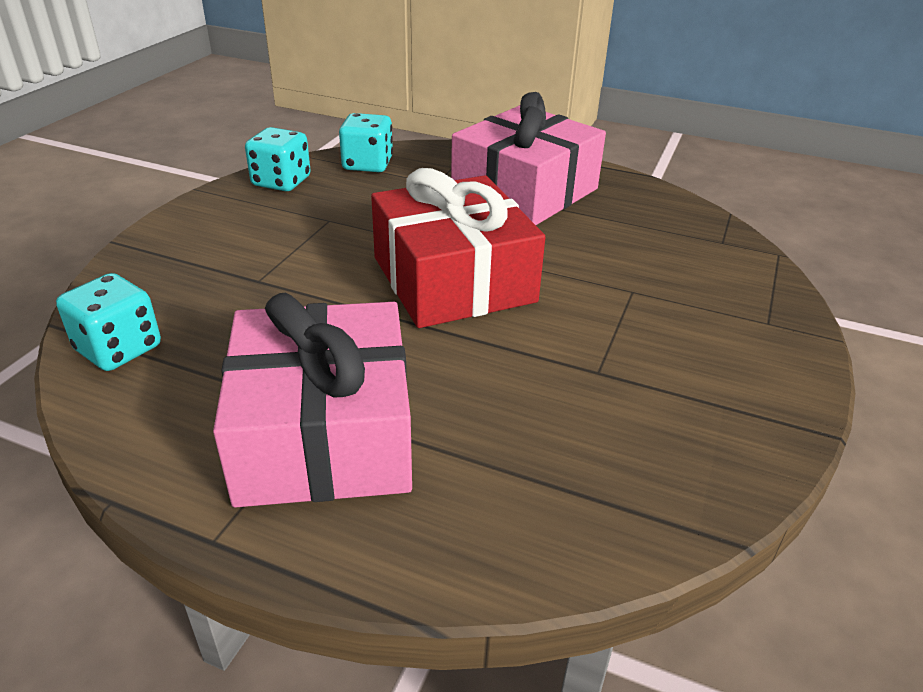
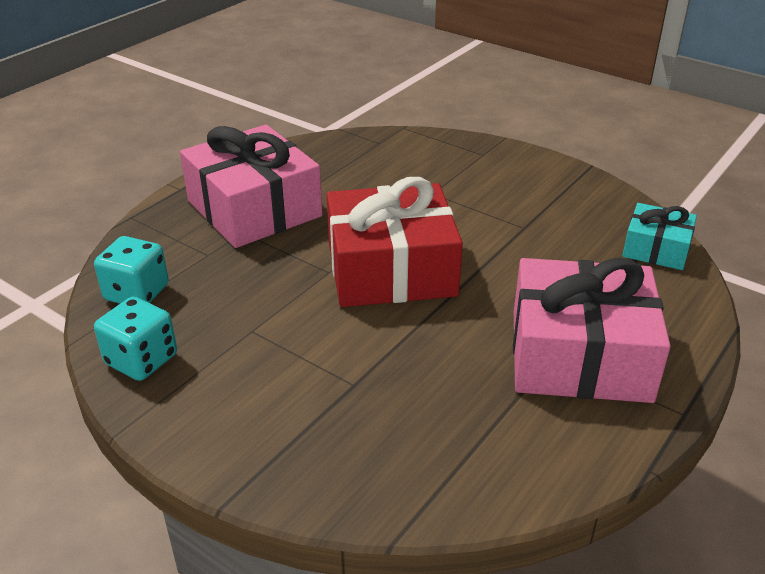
camera: 75 degrees left, 0 degrees up
(119, 349) = (450, 481): turquoise dice -> none
(618, 519) = (656, 249): none -> turquoise gift

